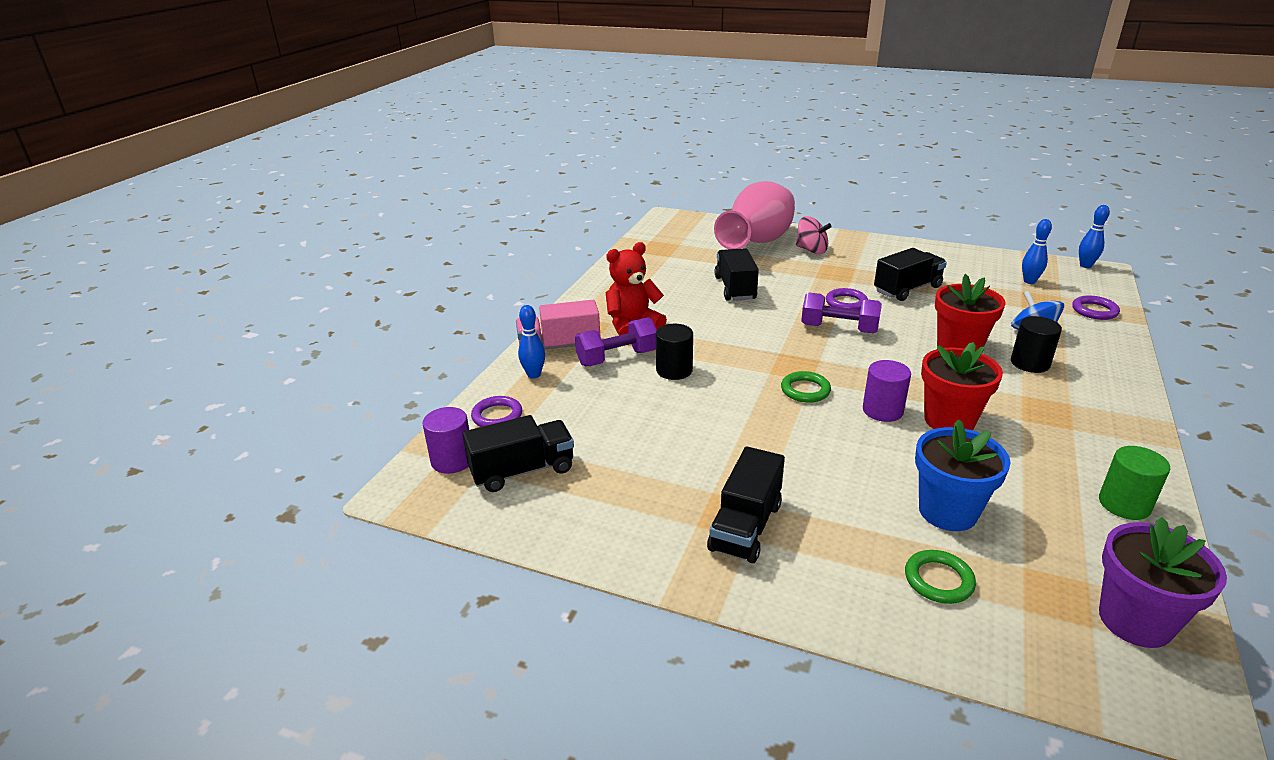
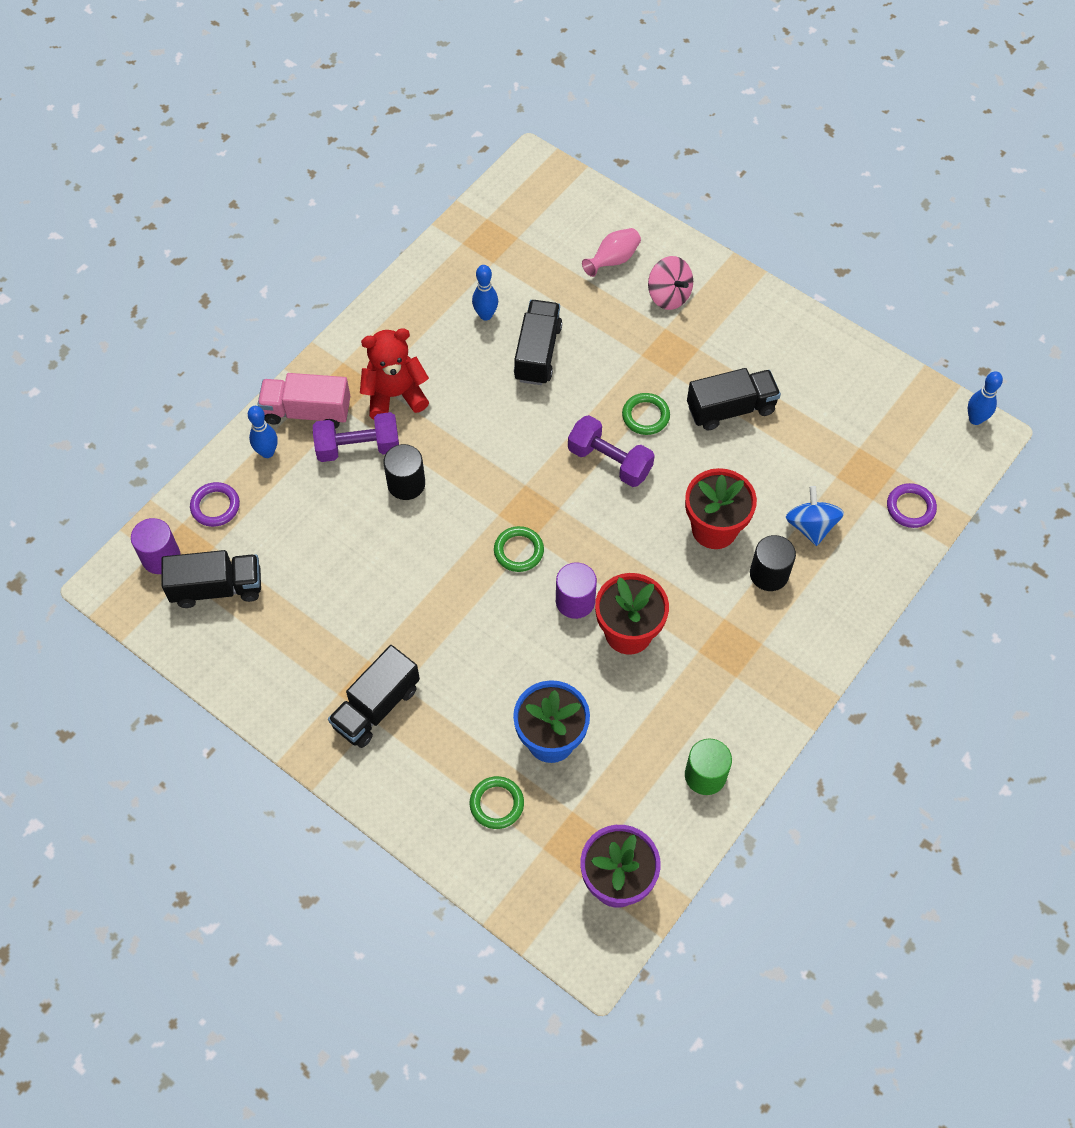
camera: 15 degrees right, 30 degrees up
(757, 243) = (613, 260): pink vase -> pink vase, size x0.42
(846, 303) = (645, 416): purple ring -> green ring
(1029, 281) = (882, 432): blue bowling pin -> blue bowling pin (485, 315)

